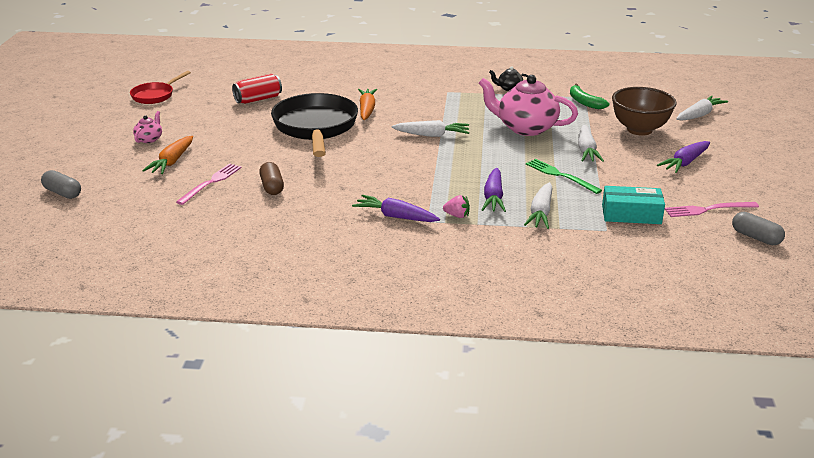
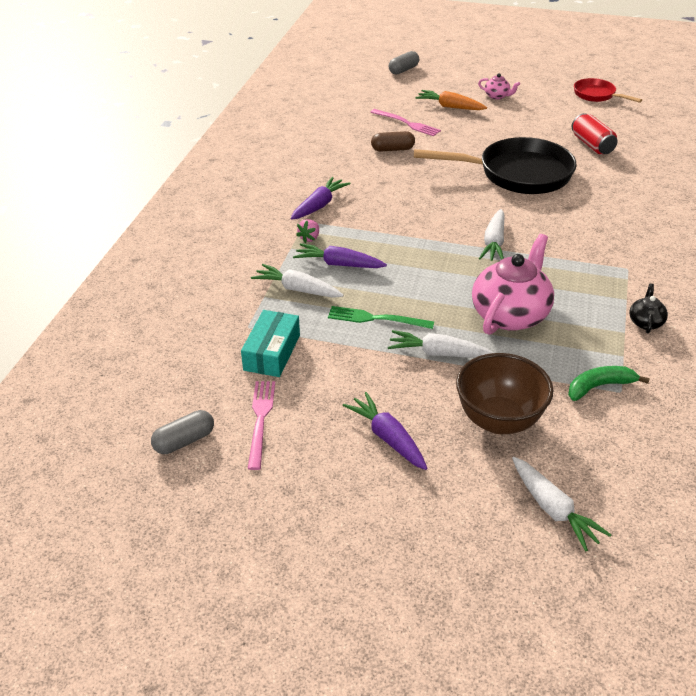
camera: 100 degrees right, 10 degrees up
(367, 110) = (566, 206): orange carrot -> none
(560, 175) = (376, 318): green fork -> green fork turned 135 degrees counterclockwise

